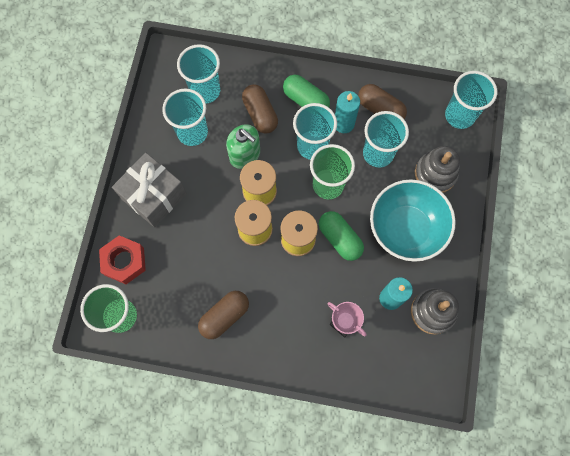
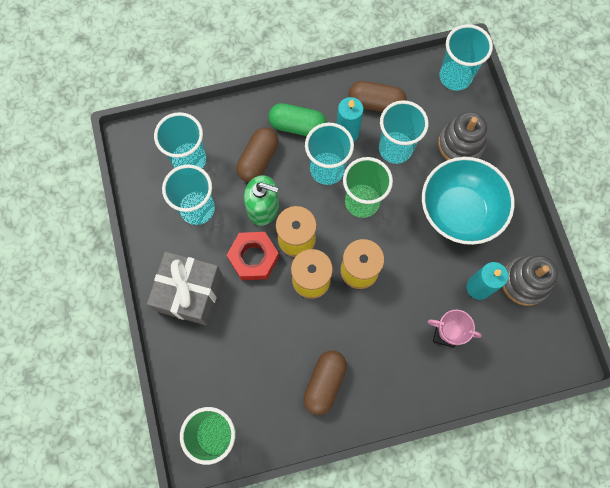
camera: 25 degrees left, 0 degrees up
(124, 261) = (192, 375): red nut -> red nut (253, 258)
(260, 114) = (258, 160): brown capsule -> brown capsule turned 75 degrees clockwise
(340, 239) = (400, 251): green capsule -> none

